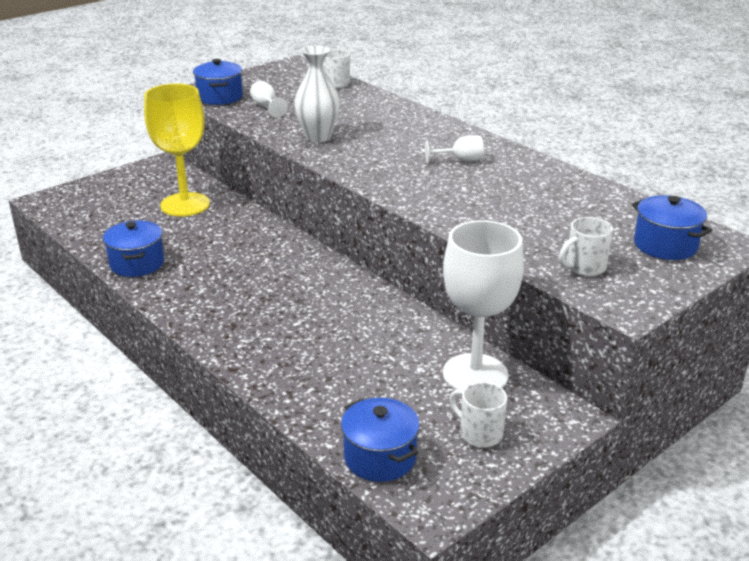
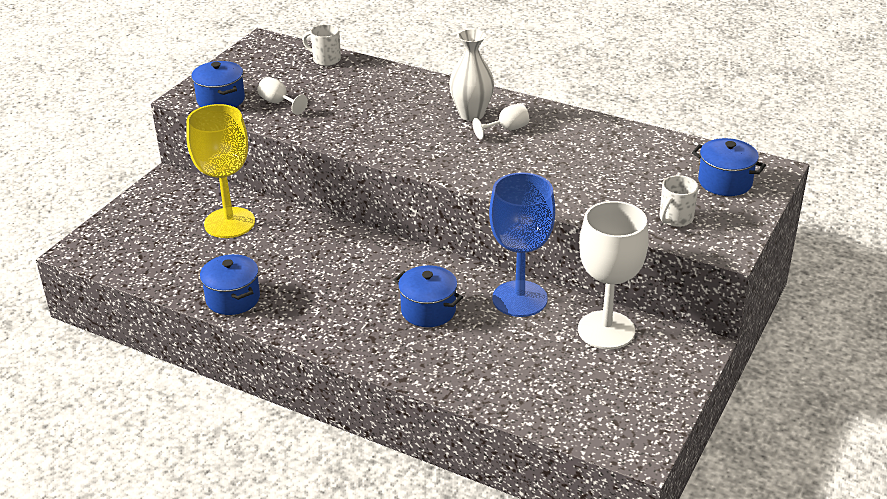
camera: 20 degrees left, 5 degrees up
(318, 137) = (357, 130): white vase -> white vase (471, 114)
(380, 457) = (575, 422): blue pot -> blue pot (428, 310)
(403, 324) = (519, 299): none -> blue goblet
(479, 433) = (639, 380): white mug -> none

